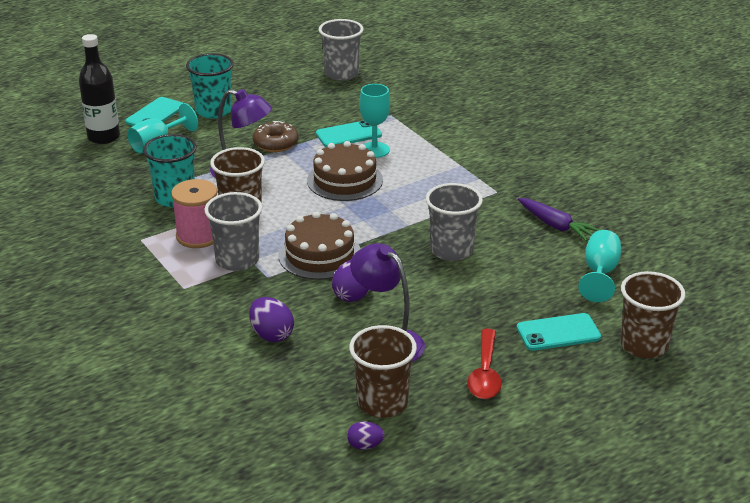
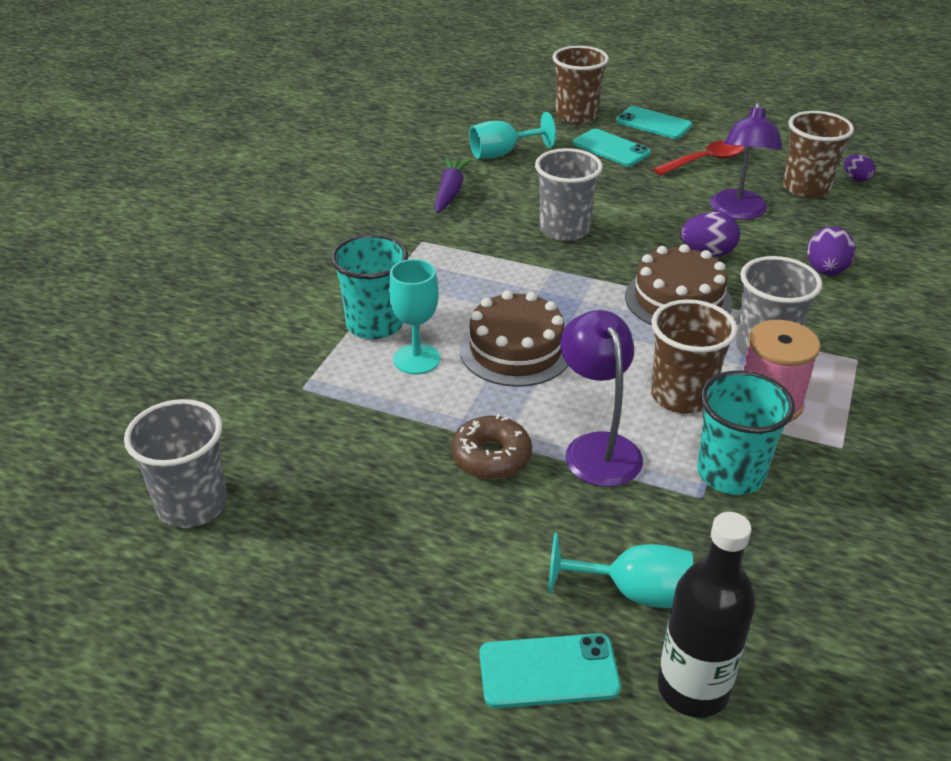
camera: 125 degrees left, 5 degrees up
(213, 111) = (461, 593): turquoise cup -> turquoise cup (375, 324)
(348, 134) = (396, 400): turquoise phone -> turquoise phone (653, 123)

